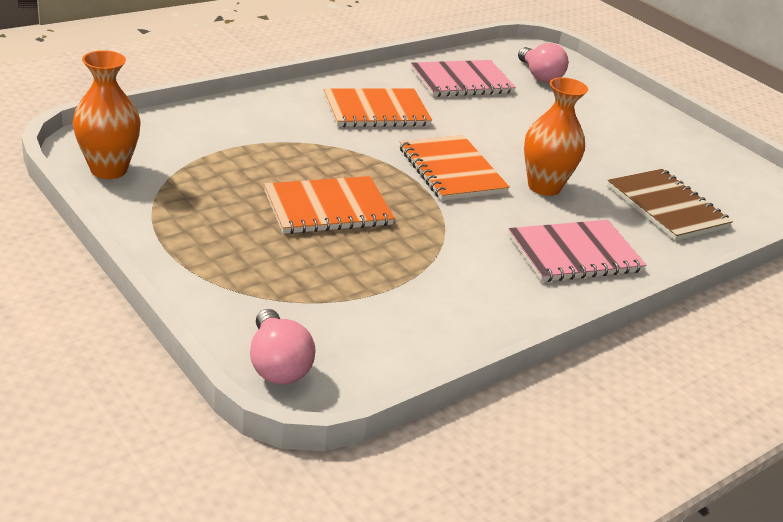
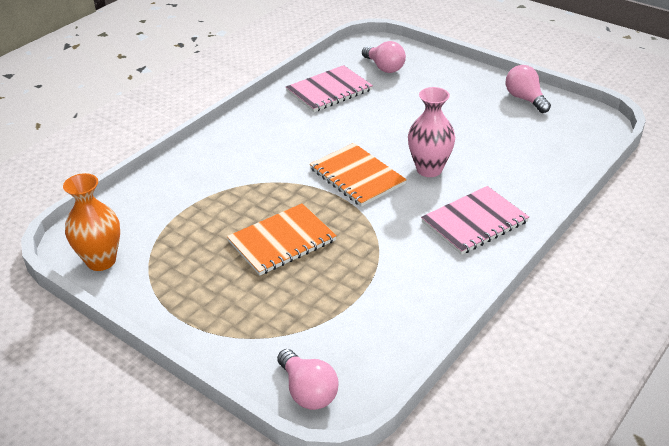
camera: 10 degrees left, 5 degrees up
(376, 111) = (278, 139): orange notebook -> none
(544, 187) = (429, 169): orange vase -> pink vase
(666, 207) = (521, 159): brown notebook -> none
(700, 149) = (525, 99): none -> pink light bulb

